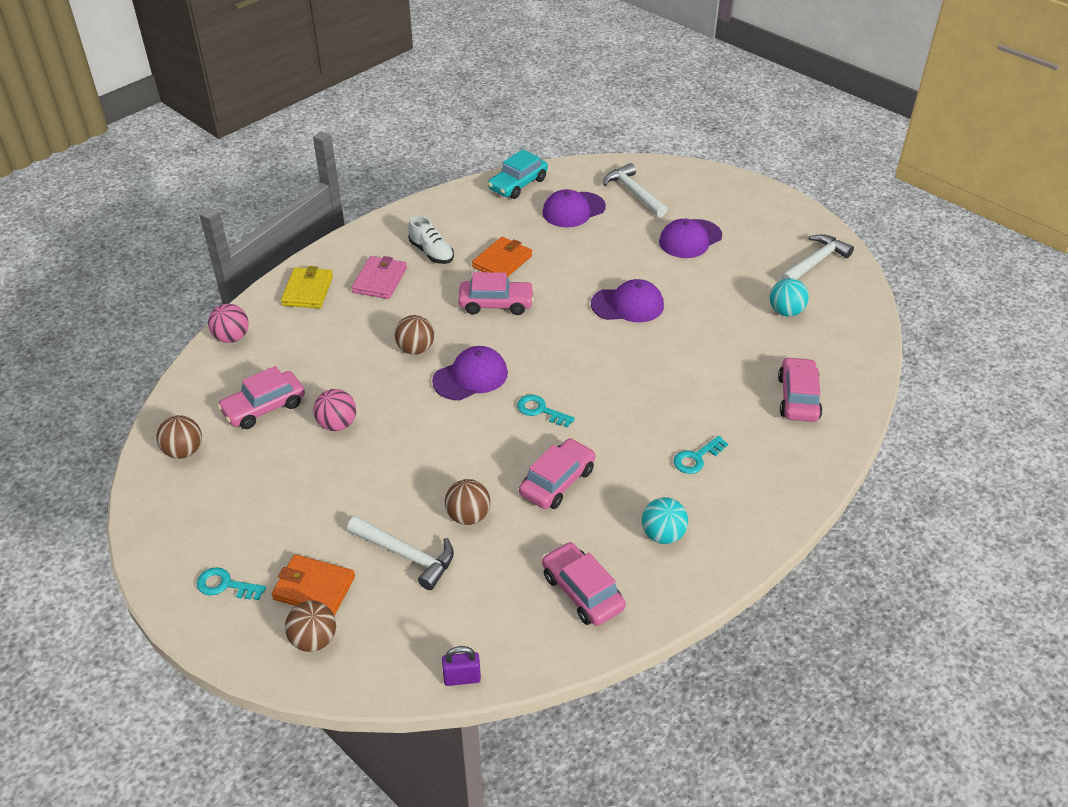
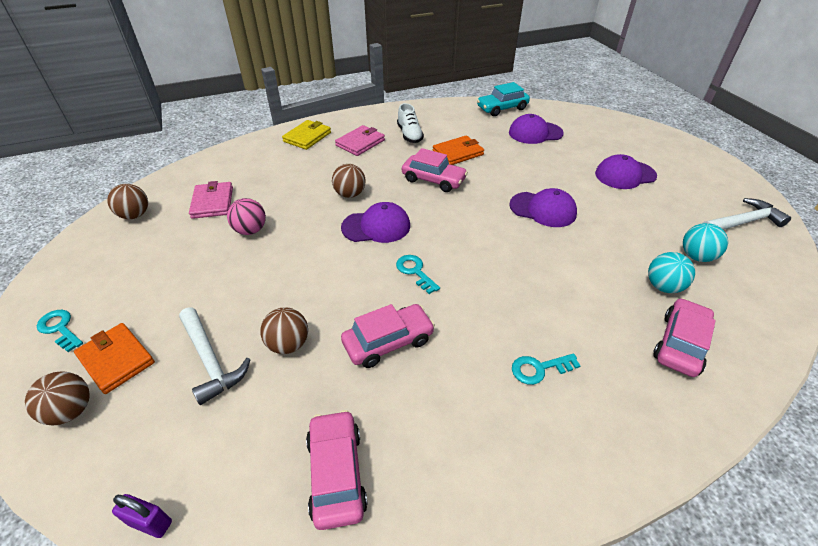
camera: 25 degrees right, 0 degrees up
(232, 337) = (234, 152): pink ball -> none
(264, 407) = (213, 202): pink car -> pink wallet
(633, 192) = (591, 132): white hammer -> none
(662, 535) = (459, 442): turquoise ball -> turquoise ball (663, 286)

